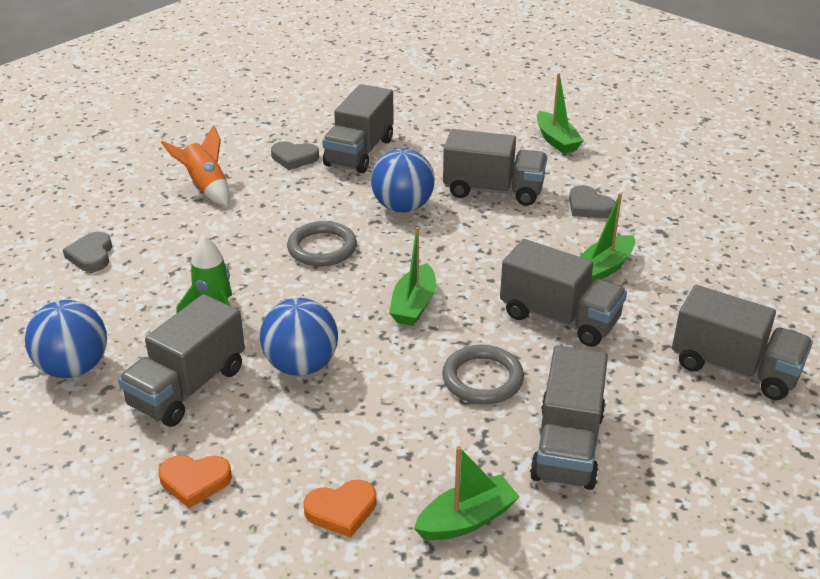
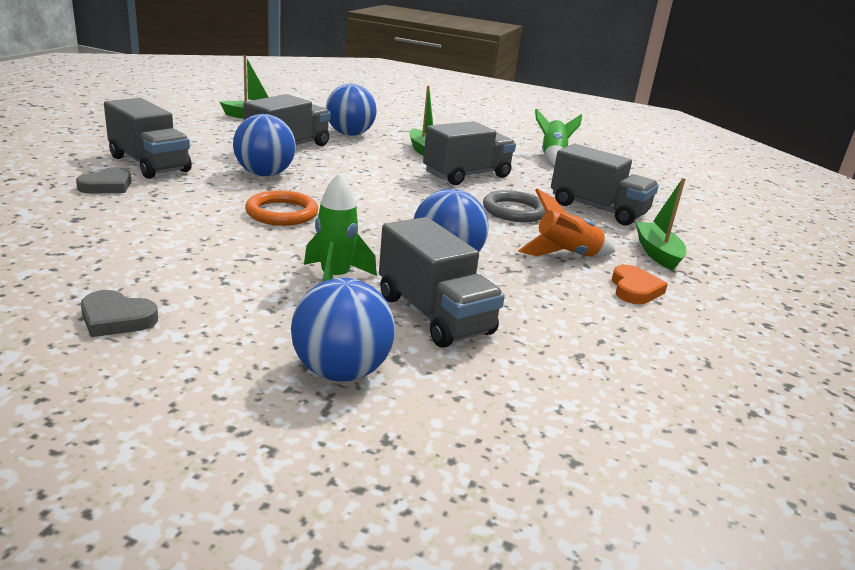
camera: 70 degrees left, 10 degrees down
(195, 481) = (574, 340): orange heart -> none
(206, 188) = (84, 231): orange rocket -> orange rocket (565, 255)
(322, 248) = (282, 213): grey ring -> orange ring
(413, 305) = (406, 206): green boat -> none
(589, 206) = (350, 134): grey heart -> blue ball
(734, 368) = (552, 157): grey truck -> green rocket

